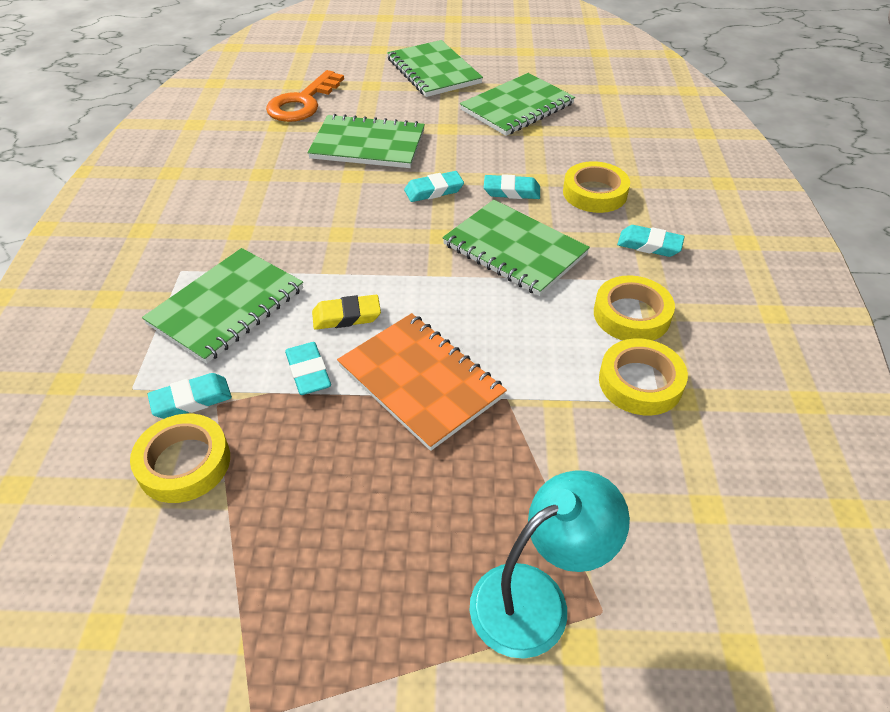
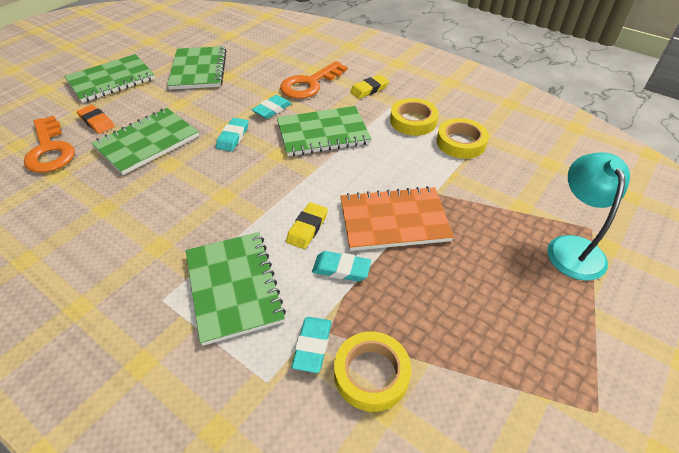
camera: 55 degrees left, 0 degrees up
(365, 101) = (97, 122): none -> orange eraser
(433, 71) = (111, 80): green notebook -> green notebook turned 45 degrees counterclockwise
(594, 193) = (309, 84): yellow tape -> orange key
(649, 245) = (369, 89): turquoise eraser -> yellow eraser

